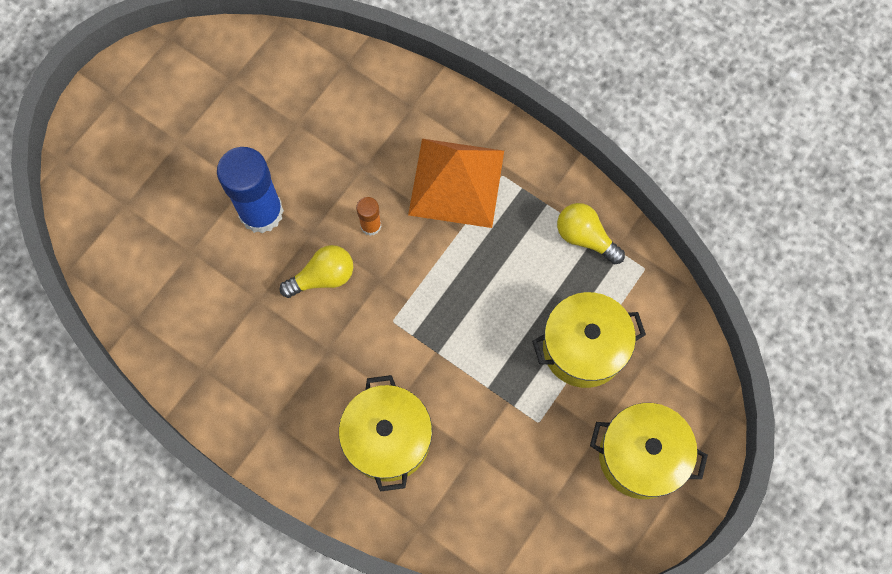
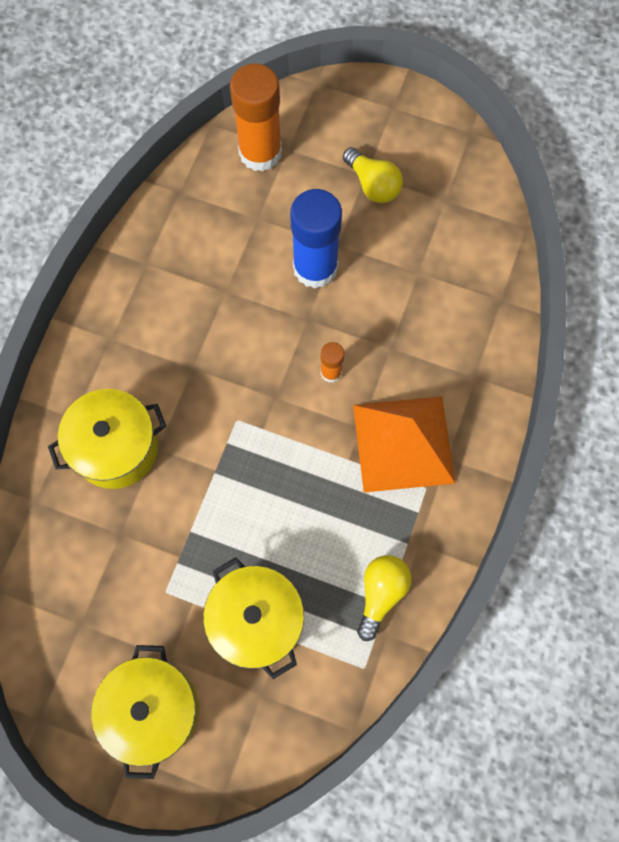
camera: 75 degrees right, 0 degrees up
(118, 232) = (260, 152): none -> orange glue stick
(323, 277) = (264, 342): yellow light bulb -> yellow light bulb (373, 185)

